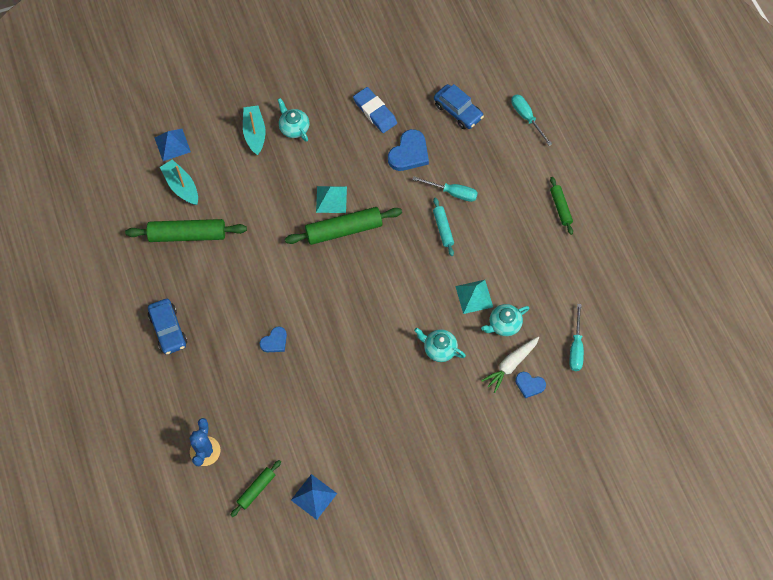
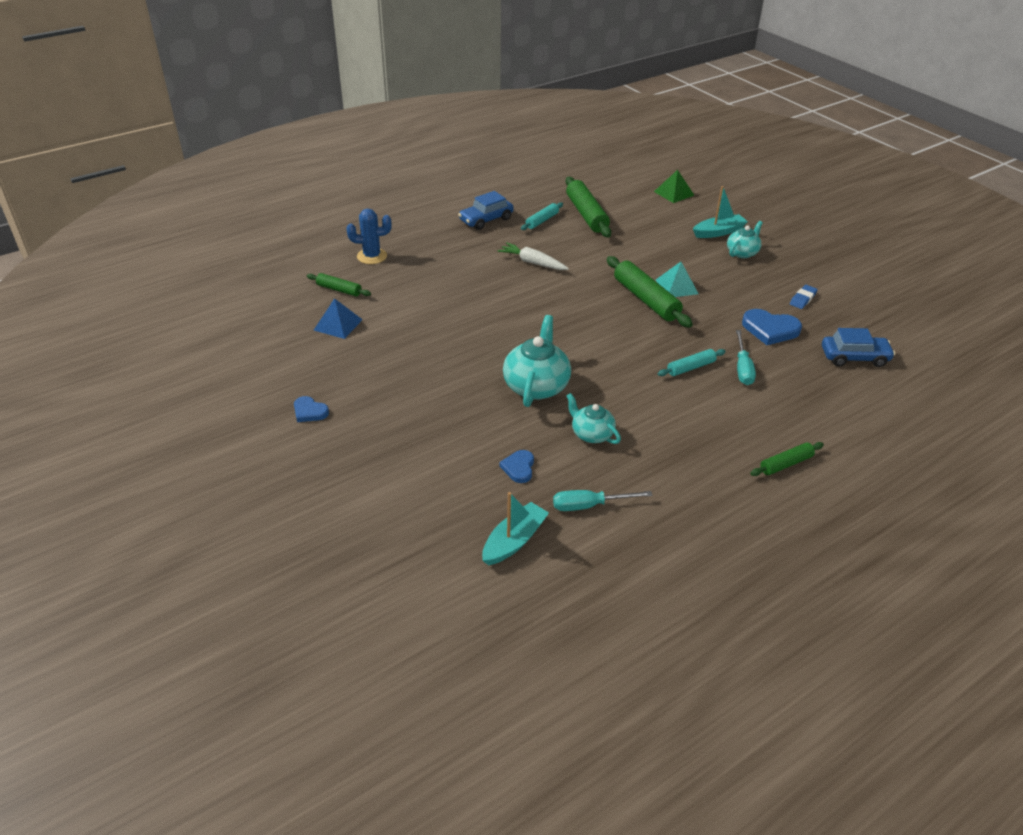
camera: 75 degrees right, 25 degrees down
(172, 144) = (674, 193): blue pyramid -> green pyramid
(181, 186) = (634, 204): turquoise boat -> turquoise boat (514, 541)
(186, 278) = (542, 221): none -> turquoise rolling pin
(274, 341) = (498, 277): blue heart -> blue heart (309, 411)
(375, 112) = (802, 299): blue eraser -> blue eraser, size x0.61
(439, 349) = (536, 386): turquoise teapot -> turquoise teapot, size x1.66
(458, 111) = (854, 357): blue car -> blue car turned 120 degrees counterclockwise
(474, 296) = (616, 404): turquoise pyramid -> none
(510, 365) = (539, 447): white carrot -> white carrot (532, 263)
(526, 118) = (893, 415): turquoise screwdriver -> none

